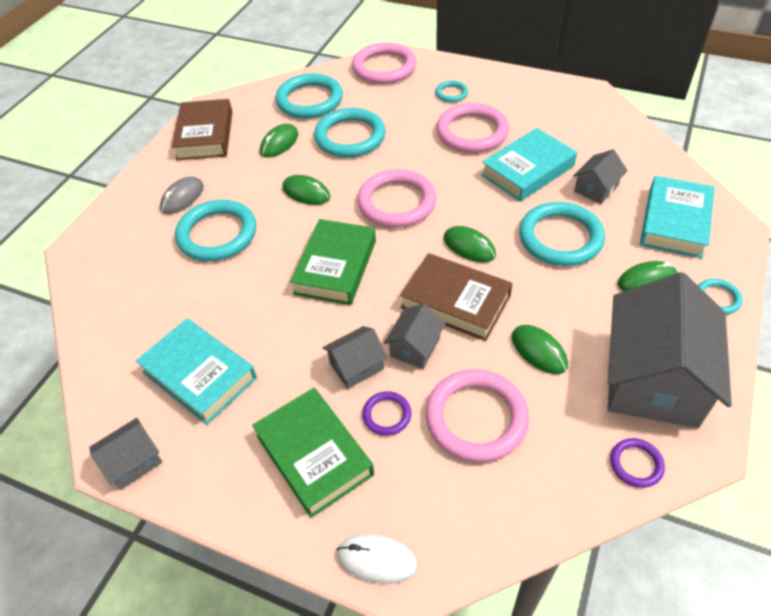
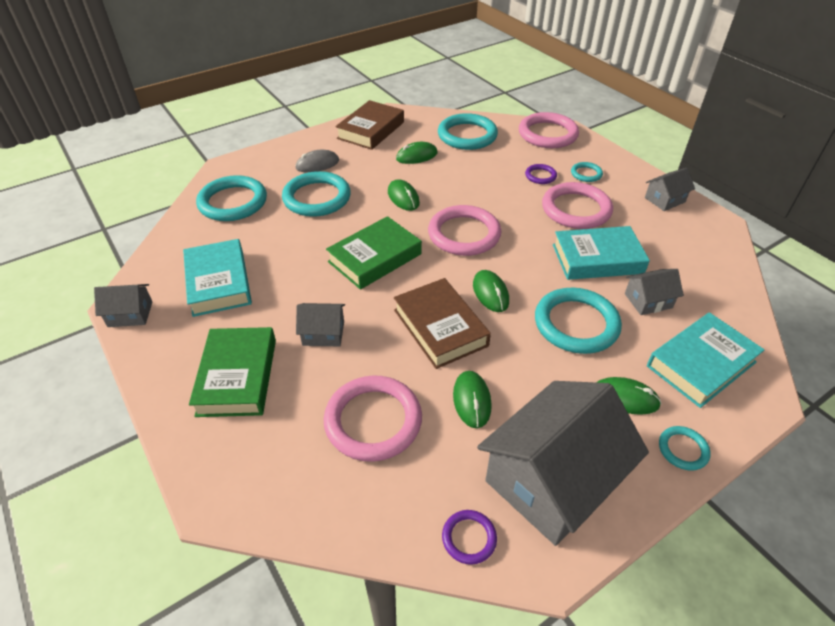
camera: 30 degrees right, 5 degrees down
(350, 137) = (473, 173): turquoise ring -> turquoise ring (233, 202)
(376, 560) = (207, 474): white mouse -> none
(387, 415) = (311, 379): purple ring -> purple ring (540, 176)
(415, 347) = (377, 343): grey house -> grey house (664, 200)

